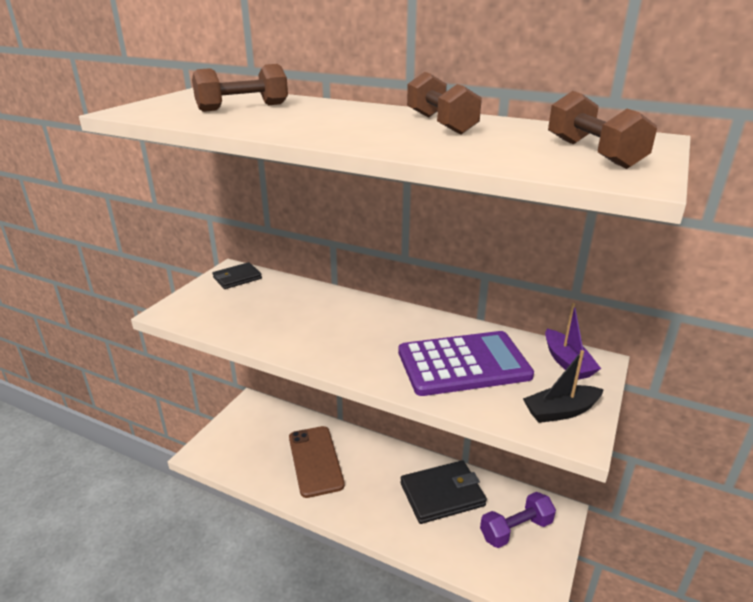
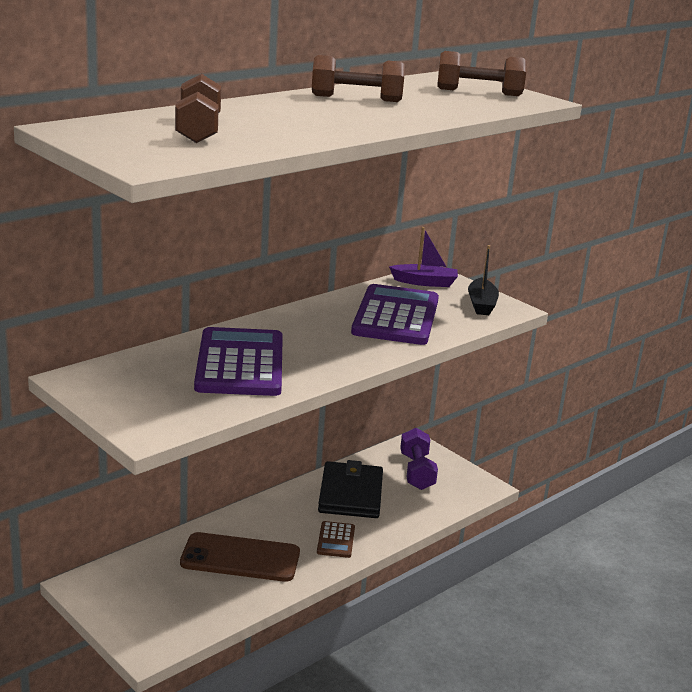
camera: 70 degrees left, 5 degrees down
(237, 278) = (102, 379): black wallet -> none
(297, 316) = (240, 363): none -> purple calculator
(370, 506) = (336, 540): none -> brown calculator

